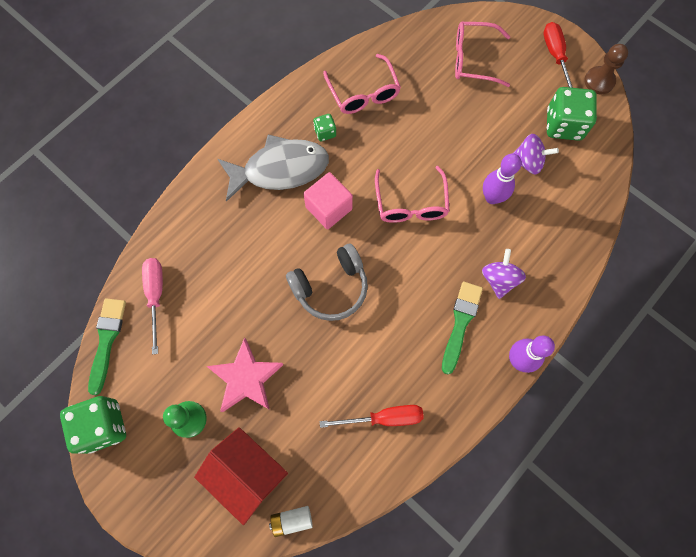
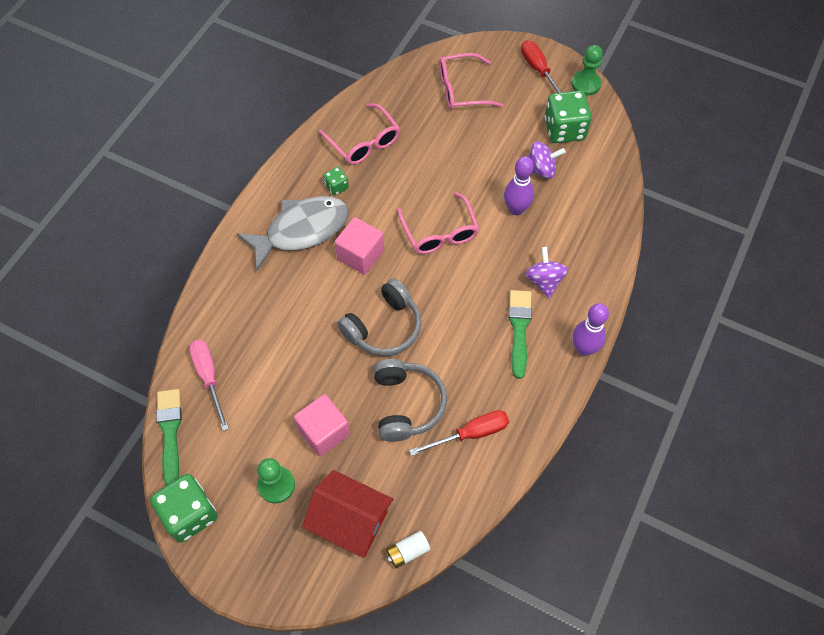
camera: 15 degrees left, 10 degrees down
(246, 378) = (324, 432): pink star -> pink cube
(331, 371) = (407, 404): none -> grey headphones
(599, 81) = (586, 84): brown pawn -> green pawn

